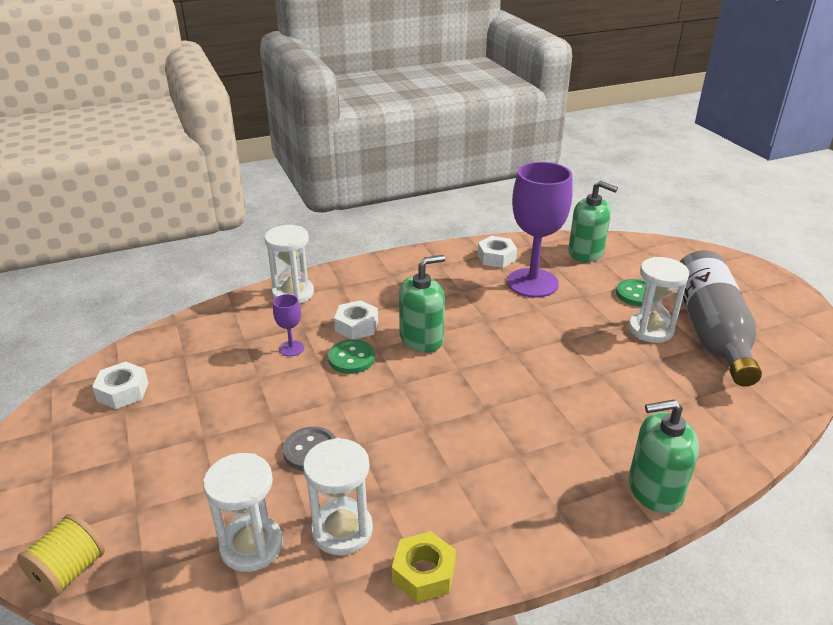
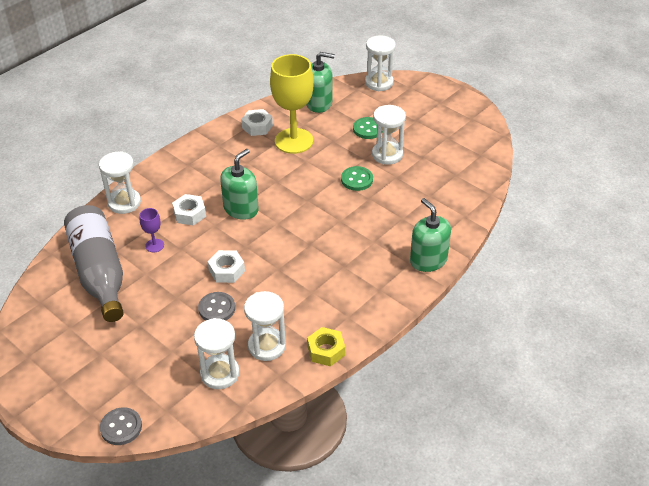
camera: 25 degrees left, 10 degrees up
(69, 571) = (121, 427): yellow spool -> grey button
(123, 391) = (57, 315): white nut -> white nut (226, 270)
(351, 358) = (202, 239): green button -> green button (357, 180)
(532, 283) = (294, 141): purple goblet -> yellow goblet
(654, 489) = (428, 260): green soap dispenser -> green soap dispenser turned 90 degrees clockwise
(675, 249) = (379, 83): none -> white hourglass
(711, 332) = (425, 144): grey bottle -> grey bottle (99, 272)

